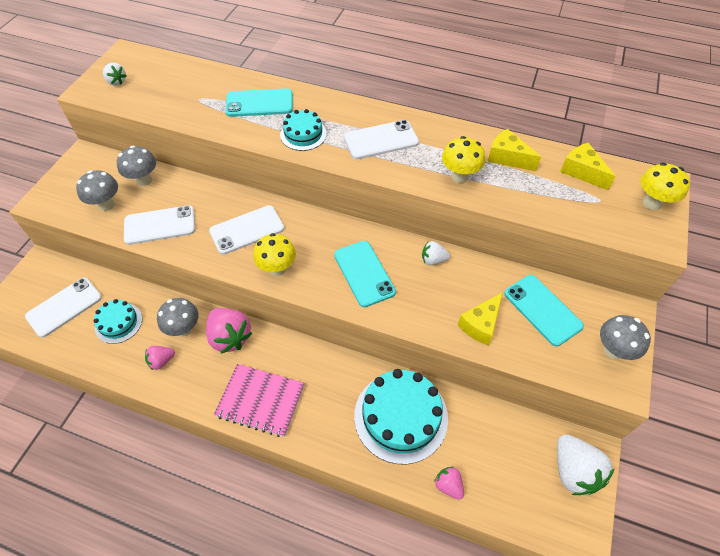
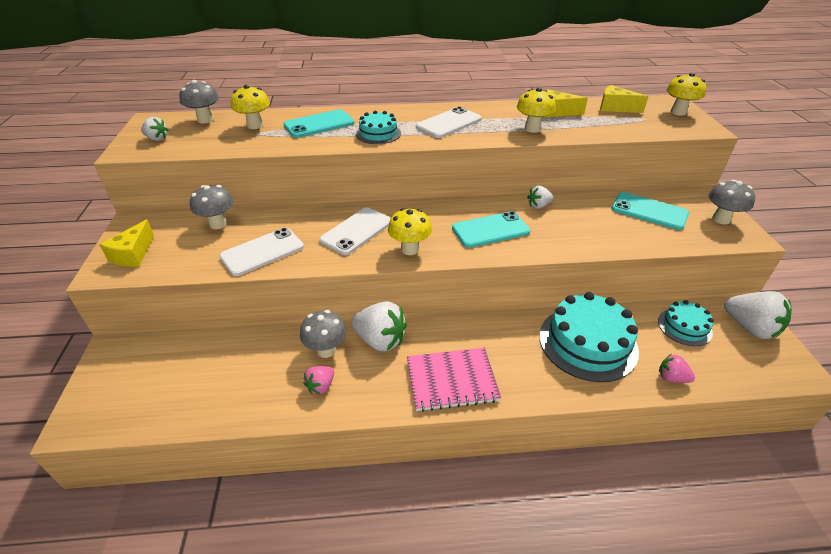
camera: 25 degrees left, 15 degrees down
(64, 307) = (169, 379): white phone -> none
(106, 204) = (188, 252): grey mushroom -> grey mushroom (205, 120)
(118, 323) = (247, 370): turquoise cake -> turquoise cake (684, 327)
(204, 87) = (255, 125): none -> yellow mushroom
(230, 337) = (380, 340): pink strawberry -> white strawberry
(364, 273) = (490, 230): turquoise phone -> turquoise phone turned 60 degrees counterclockwise
(480, 324) = (615, 234): yellow cheese -> yellow cheese (133, 254)

